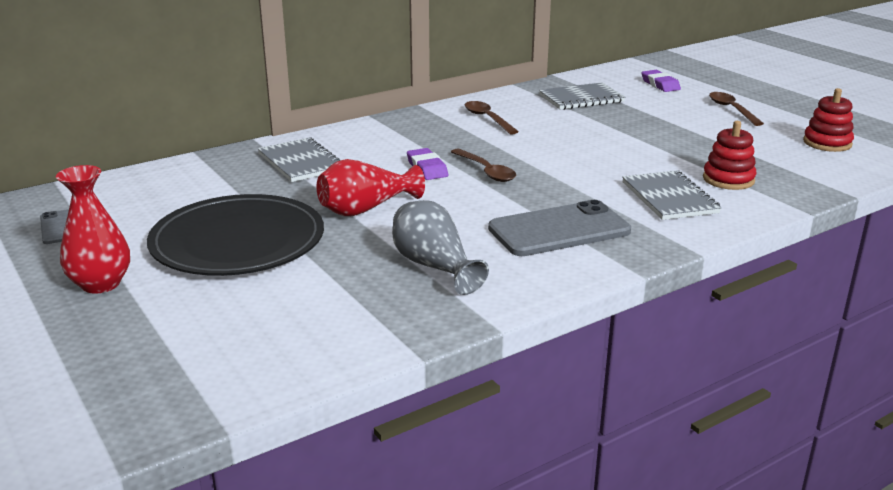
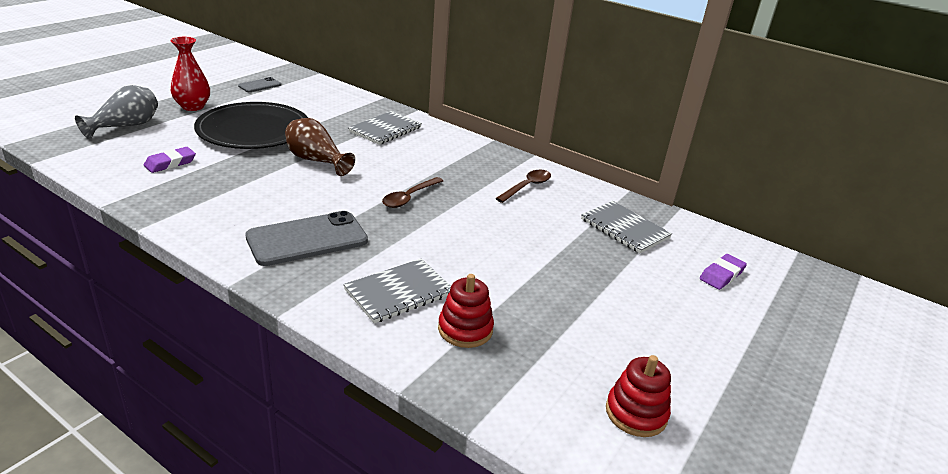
camera: 65 degrees right, 5 degrees up
(366, 209) = (316, 161): red vase -> brown vase
(427, 168) = (401, 173): purple eraser -> purple eraser (170, 163)
(434, 266) = (231, 195): grey vase -> grey vase (126, 126)
(559, 230) = (307, 239): grey phone -> grey phone turned 75 degrees counterclockwise
(731, 110) = (687, 330): brown spoon -> none

